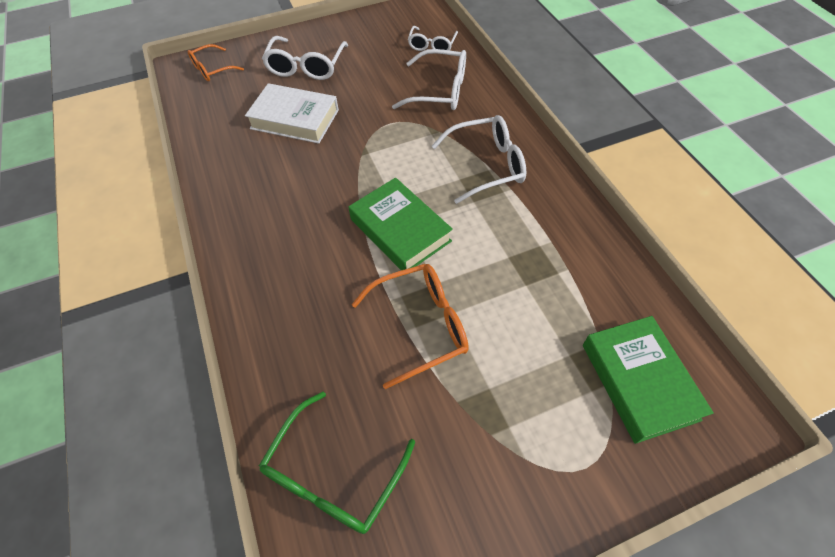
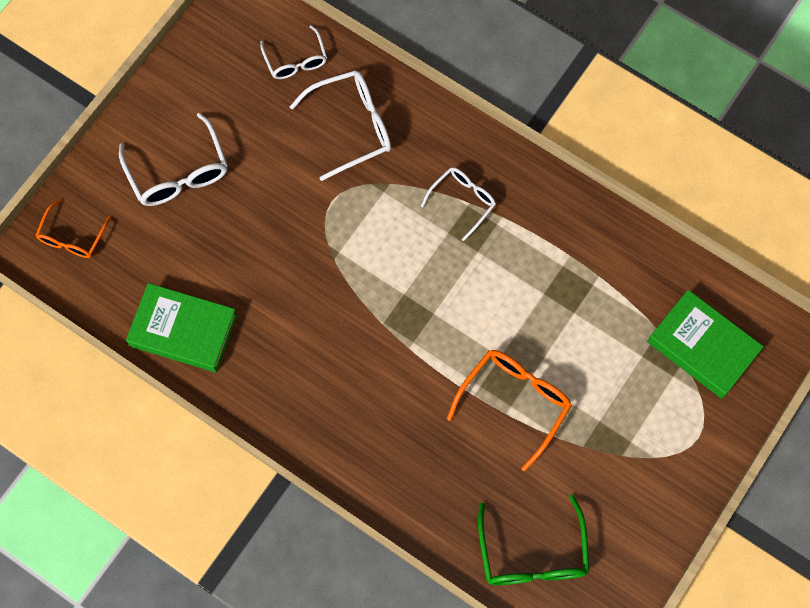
camera: 35 degrees left, 15 degrees up
(295, 119) = (229, 253): white book -> none
(400, 230) = (433, 322): green book -> green book (183, 330)
(486, 165) = (462, 201): white glasses -> white glasses, size x0.63

